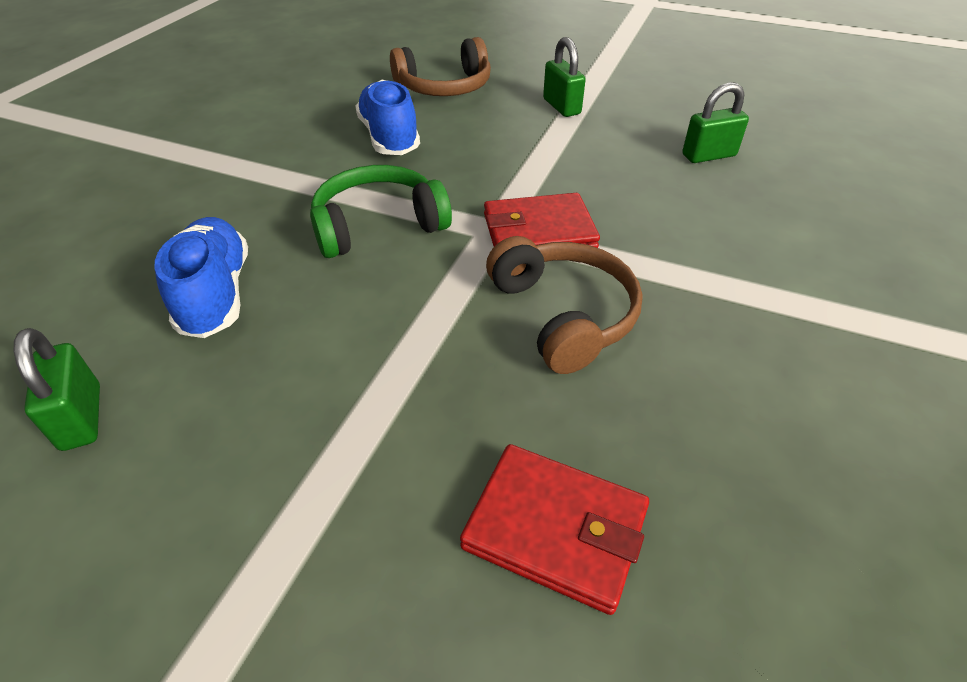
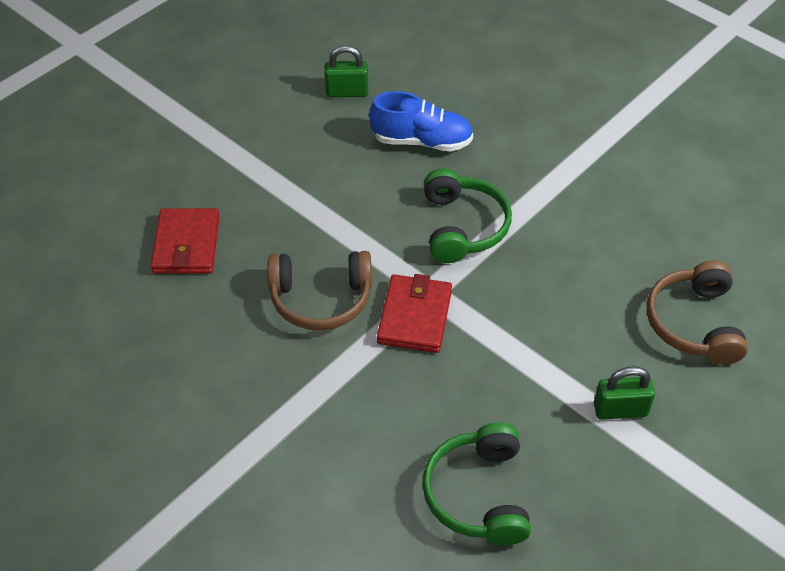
camera: 110 degrees right, 5 degrees up
(389, 138) = (596, 258): blue shoe -> none
(555, 528) = (187, 244): red wallet -> red wallet turned 45 degrees counterclockwise
(708, 155) = (478, 494): green padlock -> green headphones

